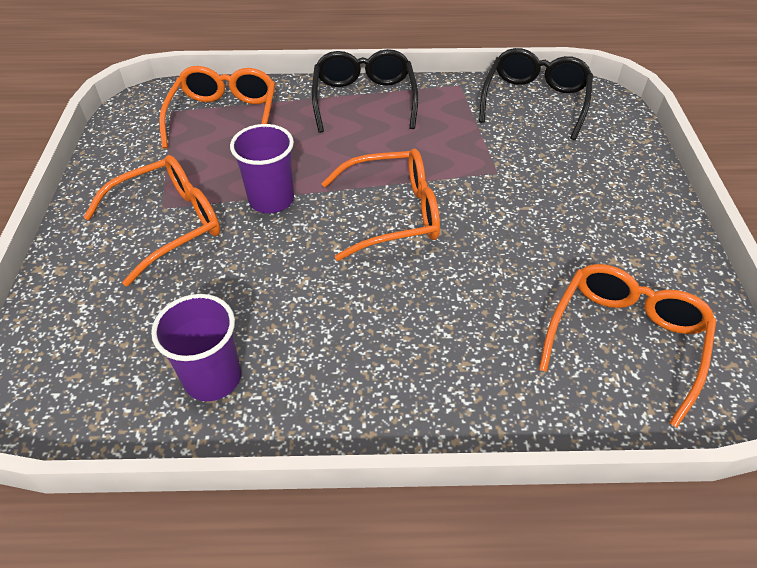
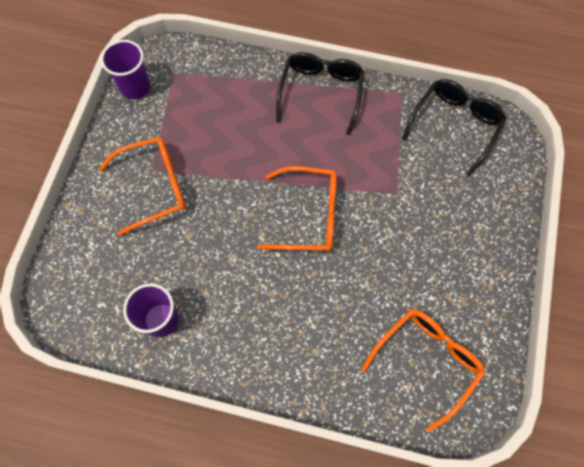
camera: 15 degrees right, 20 degrees up
(224, 118) = (211, 89): orange glasses -> none
(271, 199) = (227, 181): purple cup -> purple cup (135, 87)

